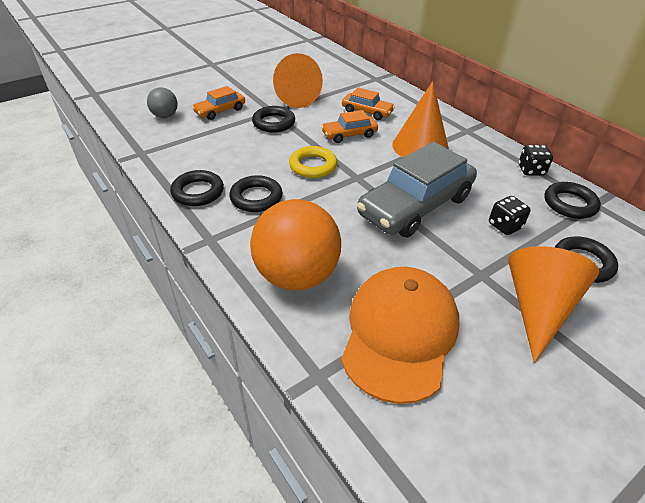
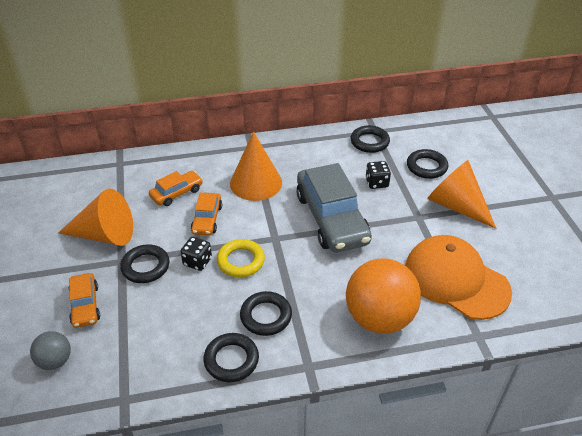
camera: 65 degrees left, 0 degrees up
(531, 170) = (323, 140): black dice -> black dice (197, 262)

